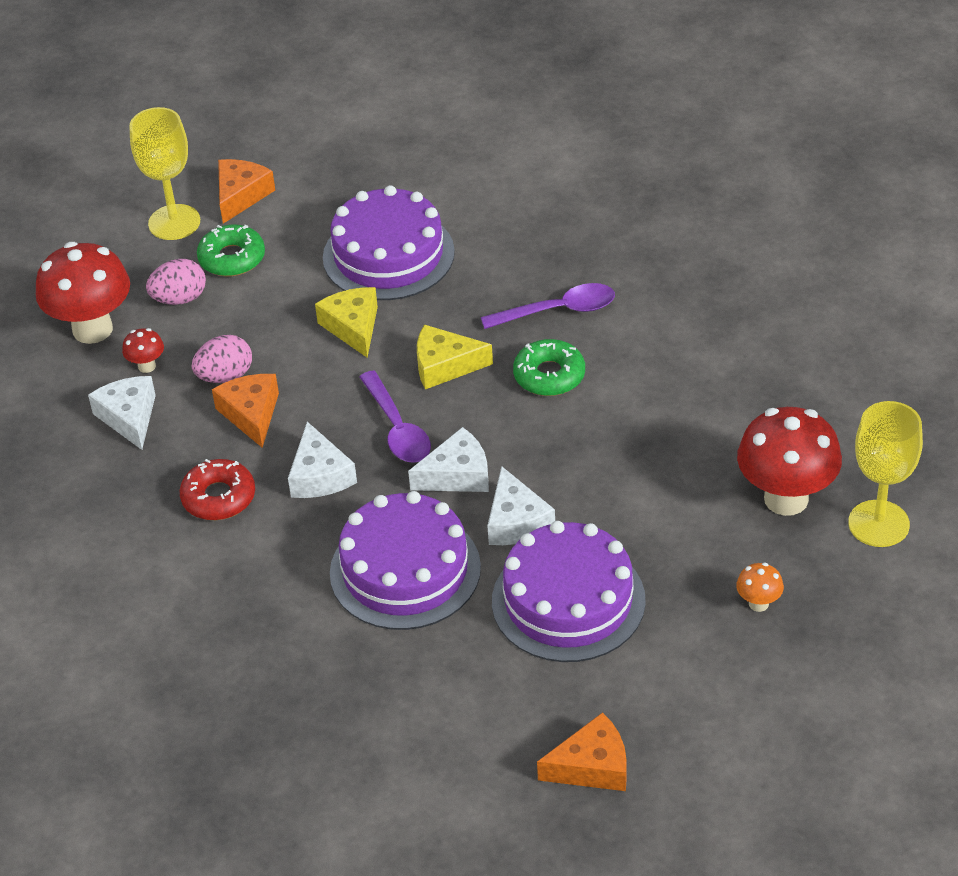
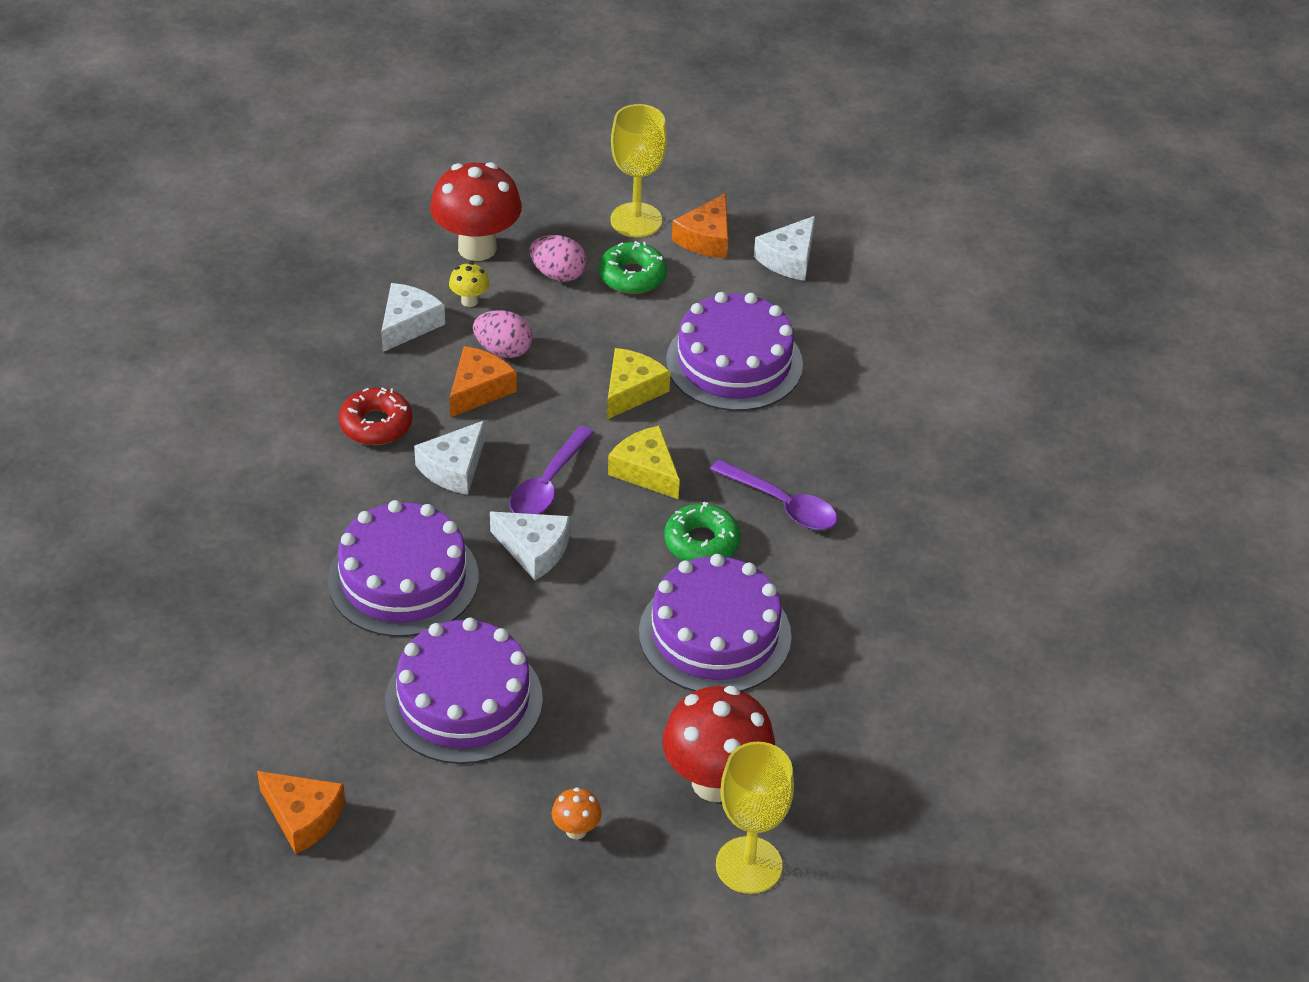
camera: 45 degrees right, 0 degrees up
(147, 366) = (469, 301): red mushroom -> yellow mushroom
(241, 195) = (706, 238): orange cheese -> orange cheese turned 135 degrees clockwise
(516, 521) = (518, 617): white cheese -> white cheese (789, 259)
(646, 419) = (715, 634): none -> purple cake

